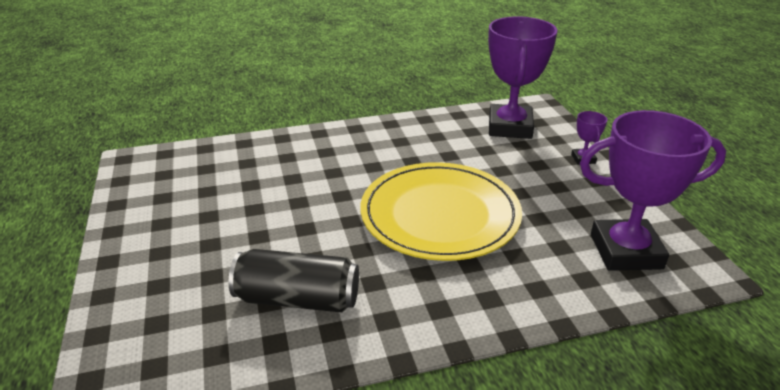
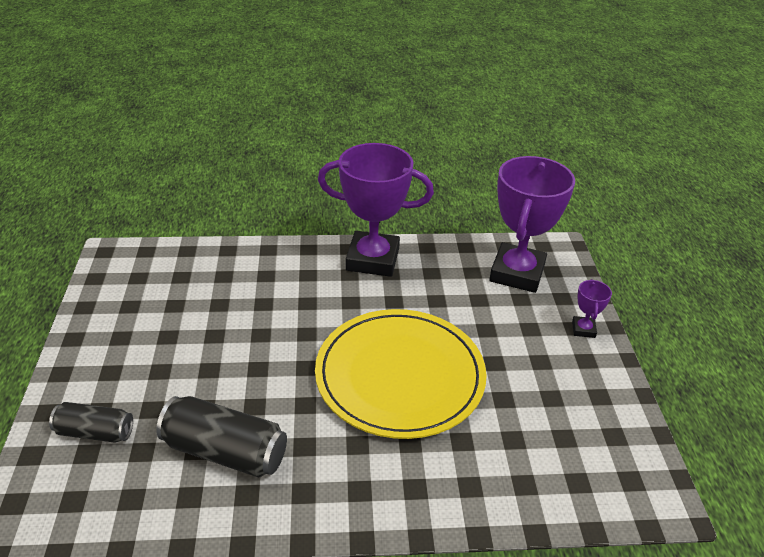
camera: 10 degrees right, 5 degrees up
(159, 304) = (95, 432): none -> black can
(626, 251) = (582, 458): purple trophy -> purple trophy (372, 259)

